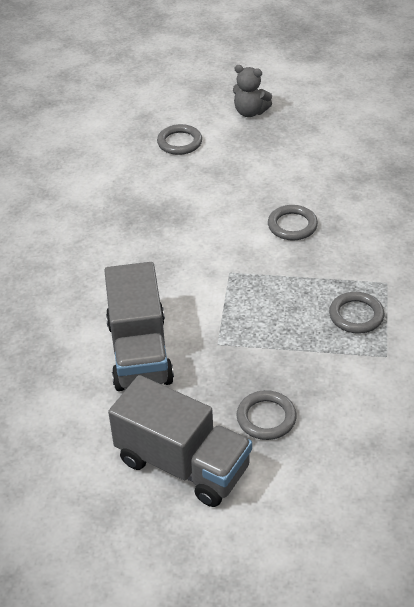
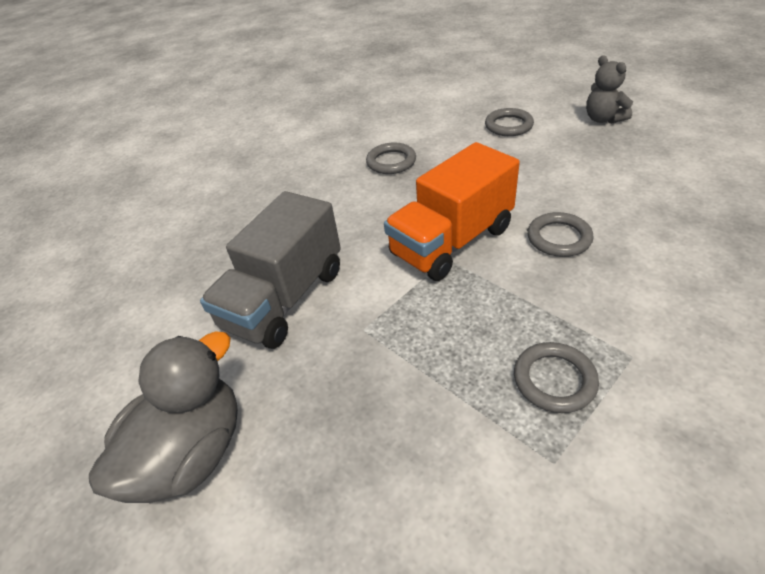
camera: 40 degrees right, 0 degrees up
(183, 464) = (191, 453): grey truck -> grey duck
(222, 258) = (452, 242): none -> orange truck
(266, 418) = (327, 454): grey ring -> grey ring (391, 162)

